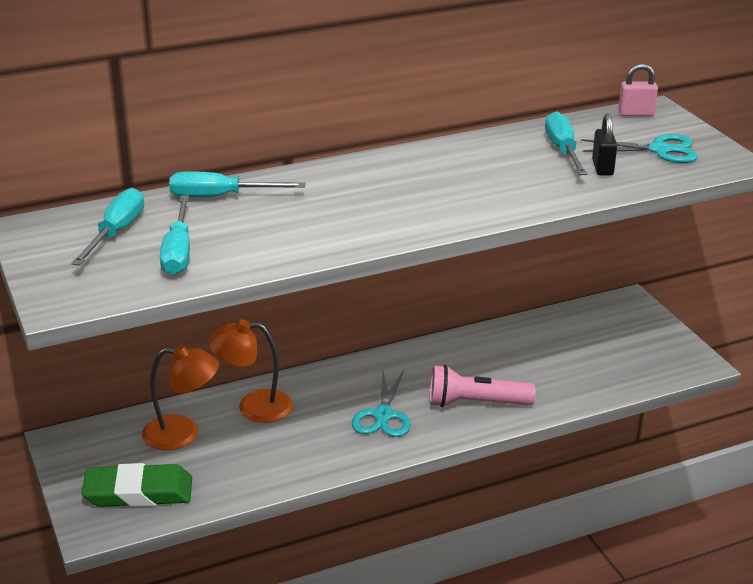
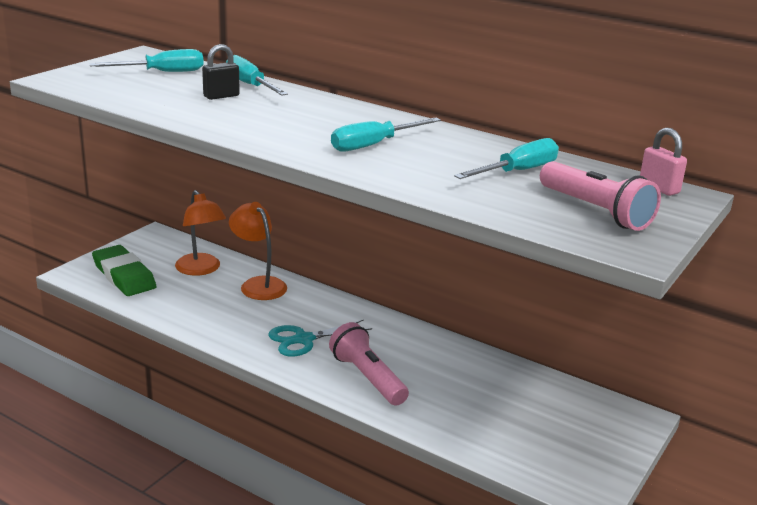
camera: 55 degrees right, 5 degrees down
(178, 252) = (154, 91): turquoise screwdriver -> turquoise screwdriver (374, 145)
(602, 168) = (509, 193): black padlock -> black padlock (221, 96)
(659, 150) = (595, 211): turquoise scissors -> pink flashlight

